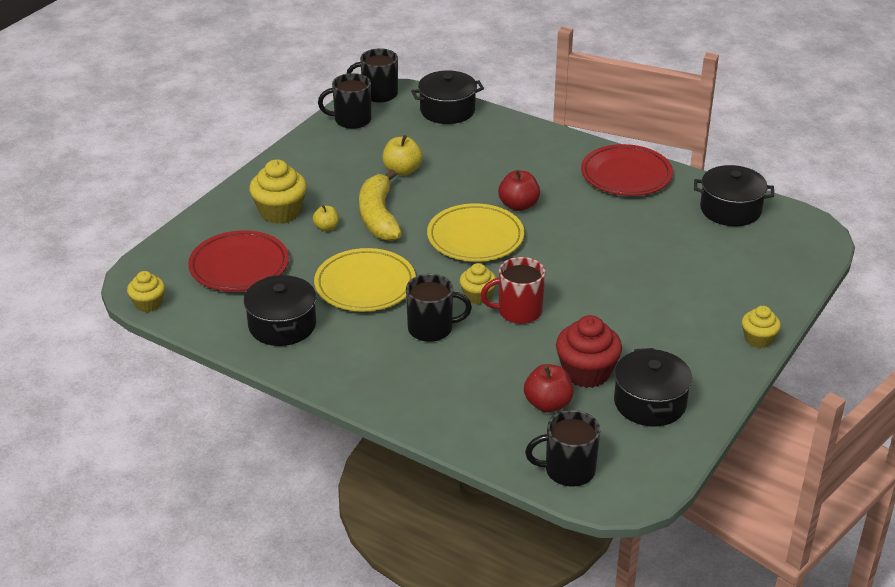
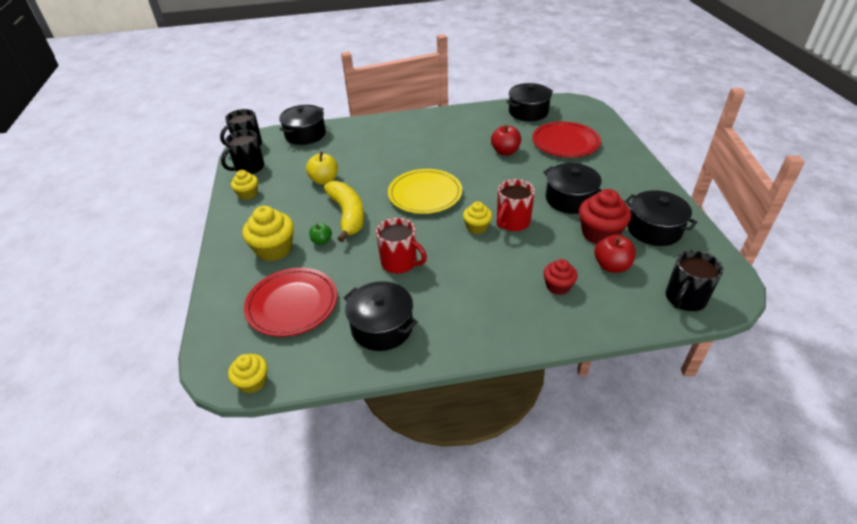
camera: 40 degrees left, 5 degrees up
(326, 227) = (322, 241): yellow apple -> green apple
(365, 285) = (400, 263): yellow plate -> red mug
(378, 217) = (348, 215): yellow banana -> yellow banana turned 150 degrees counterclockwise
(431, 329) = (481, 264): black mug -> none
(470, 388) = (558, 286): none -> red cupcake
(518, 205) = (422, 164): red apple -> red apple (505, 151)
(613, 325) = (570, 199): none -> black pot
(626, 175) = (454, 121): red plate -> red plate (565, 143)
(758, 339) = (641, 165): yellow cupcake -> yellow cupcake (248, 194)

